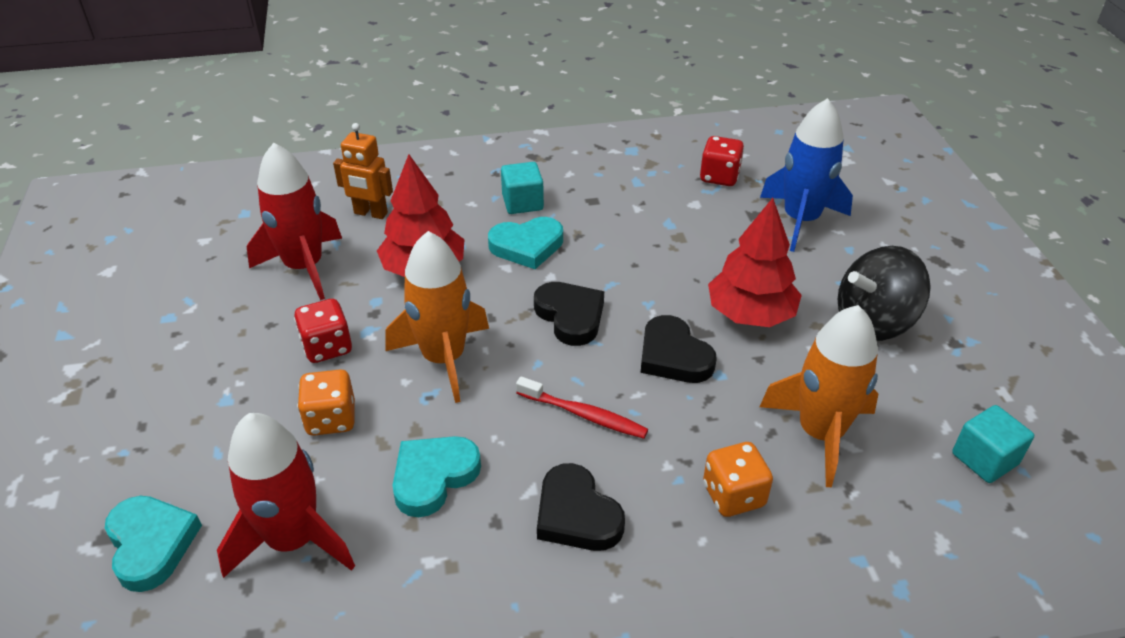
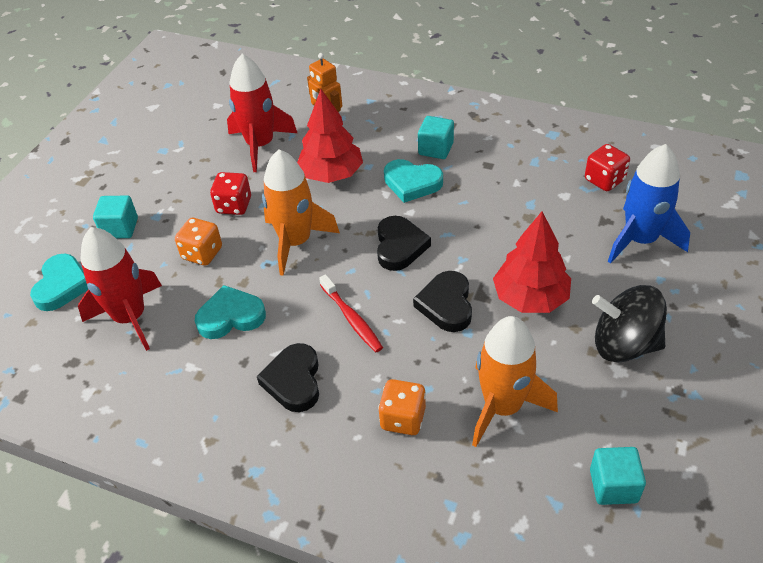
camera: 35 degrees right, 5 degrees up
(183, 434) = (120, 228): none -> turquoise cube

